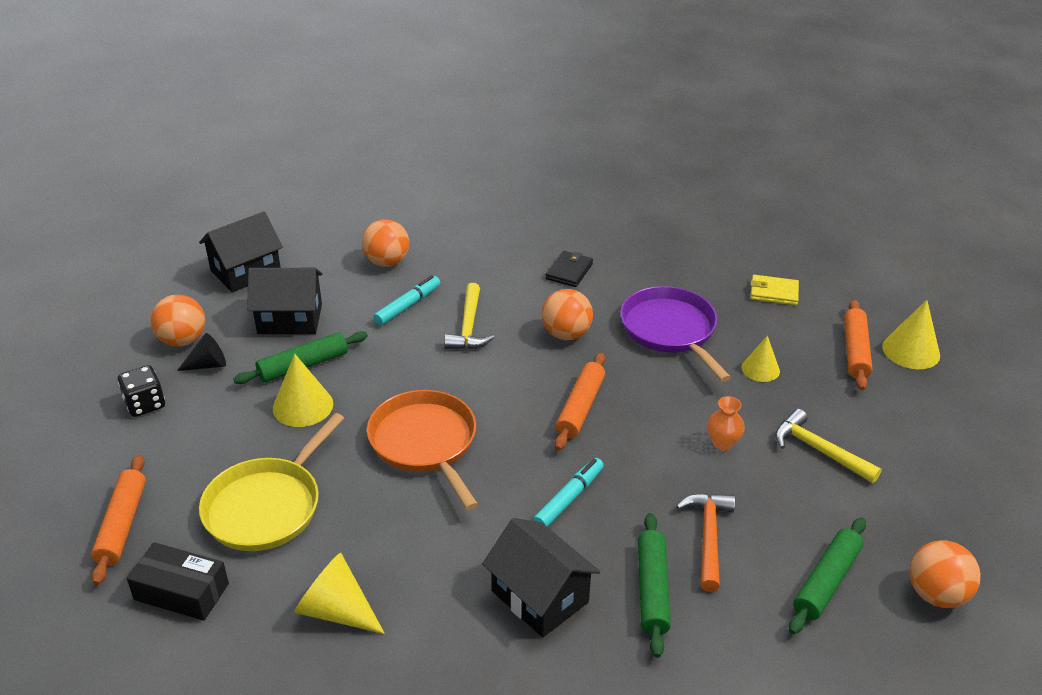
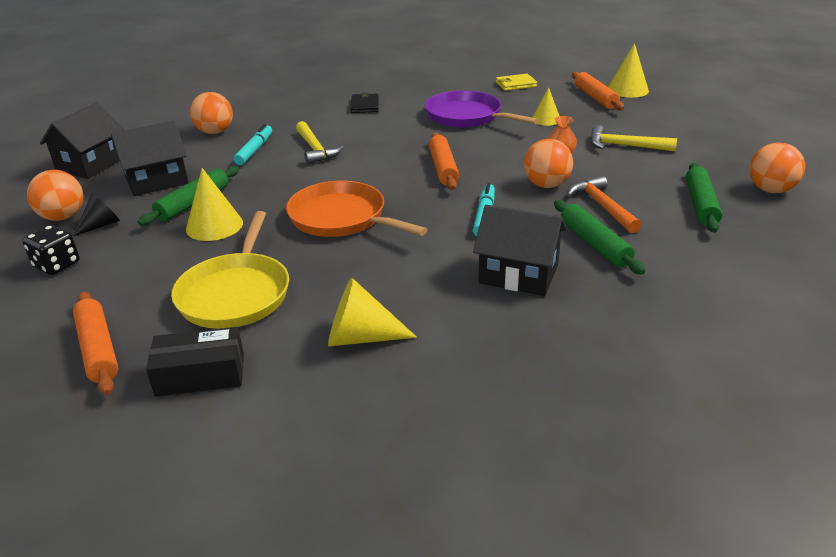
camera: 25 degrees left, 5 degrees down
(566, 334) = (394, 135): orange ball -> orange ball (546, 185)

